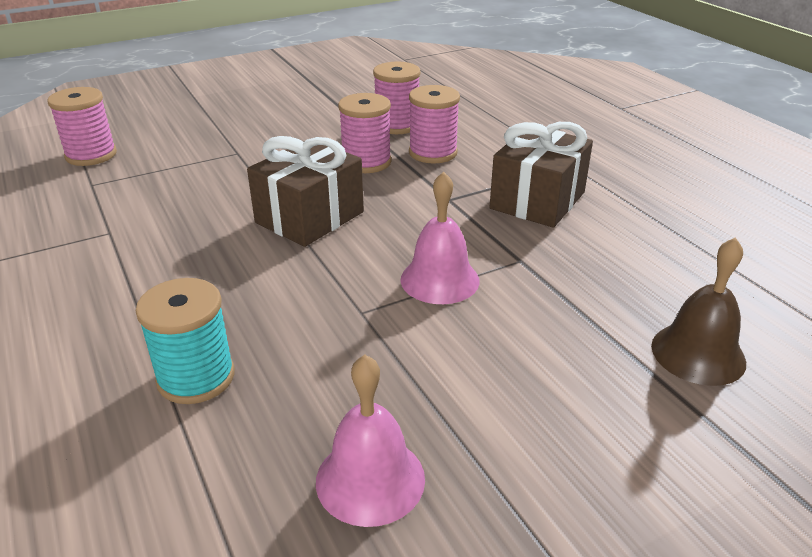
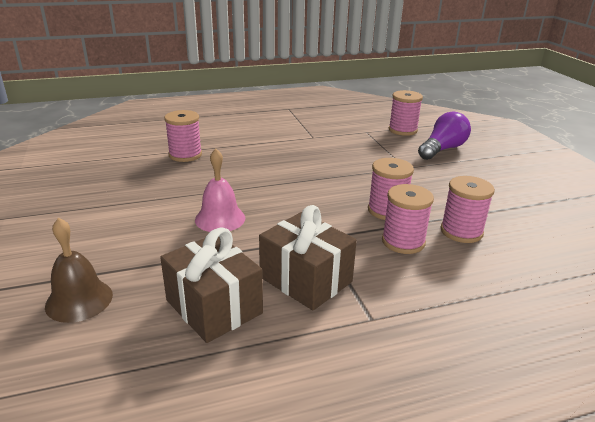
camera: 100 degrees right, 5 degrees down
(174, 129) = (442, 149): none -> purple light bulb
(196, 377) = (185, 155): turquoise spool -> pink spool
(310, 217) = (310, 185): brown gift -> brown gift (214, 307)
(370, 479) = (96, 184): pink bell -> none

